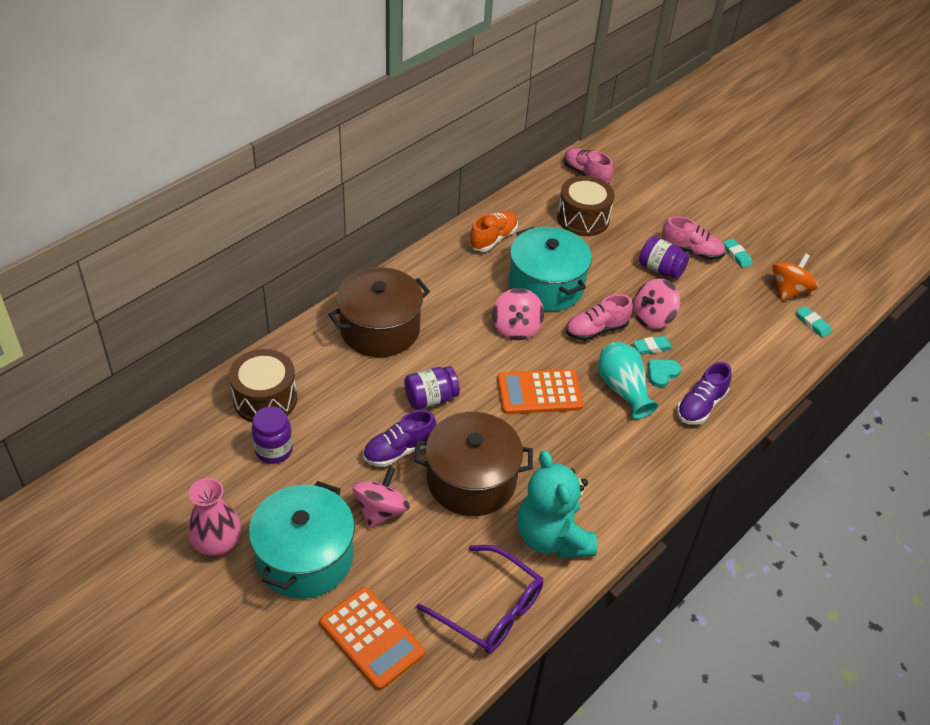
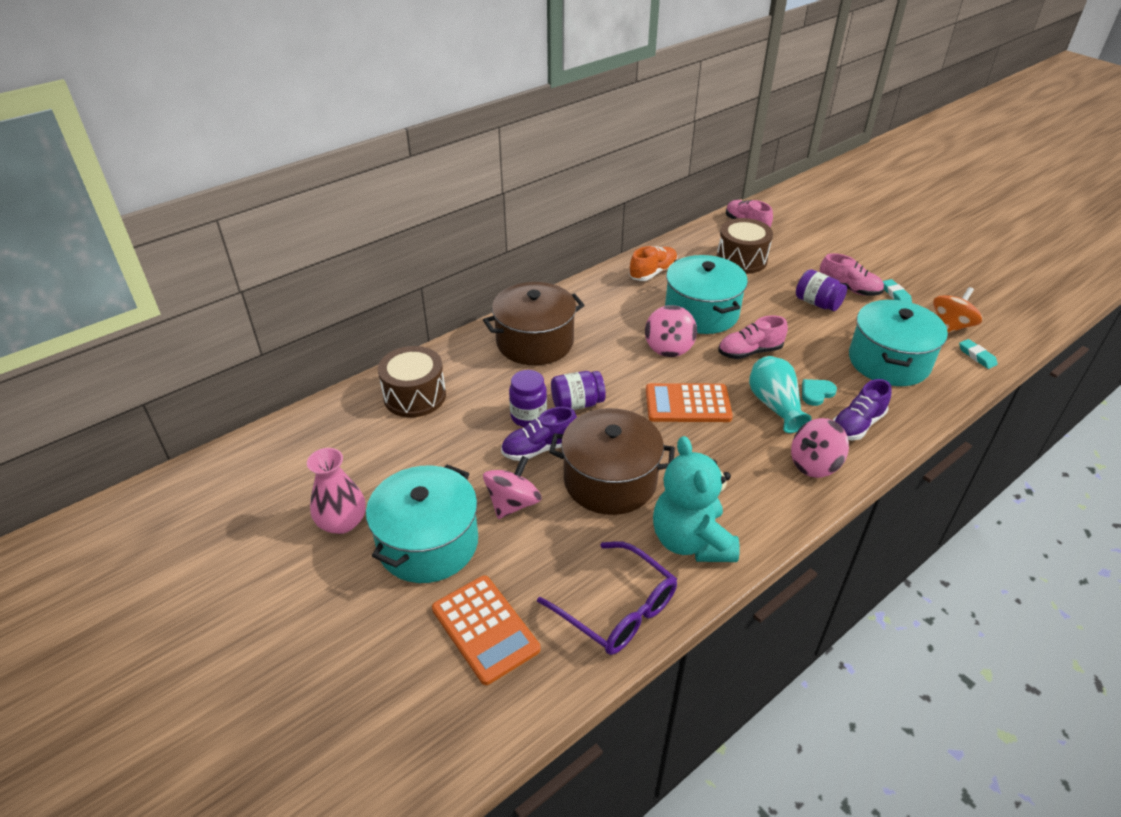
camera: 10 degrees right, 5 degrees down
(274, 450) = (415, 441): purple jar -> purple jar (528, 416)
(652, 347) = (806, 369): turquoise eraser -> none
(653, 317) = (808, 344): pink spinning top -> pink spinning top (814, 464)
(730, 334) = (888, 361): none -> turquoise pot

